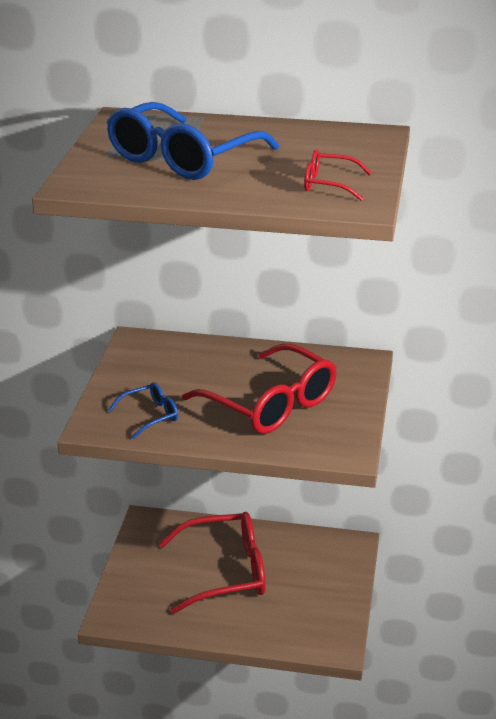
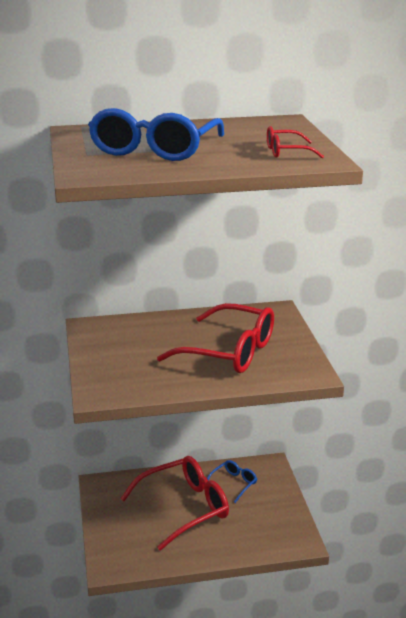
camera: 20 degrees left, 5 degrees down
(150, 415) = (139, 378): blue glasses -> blue glasses (234, 483)

